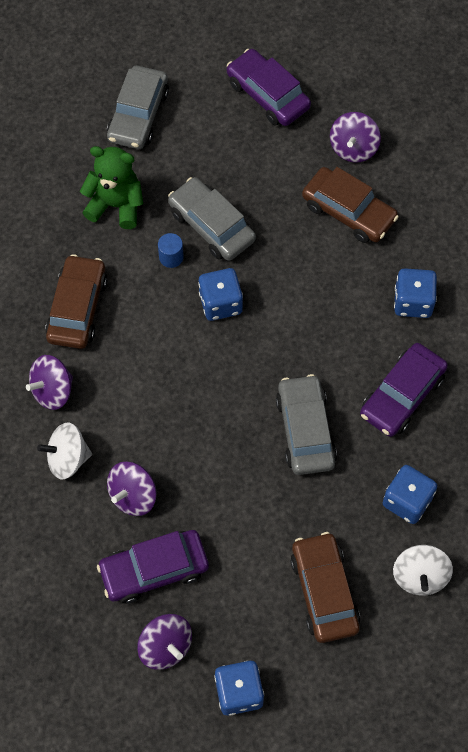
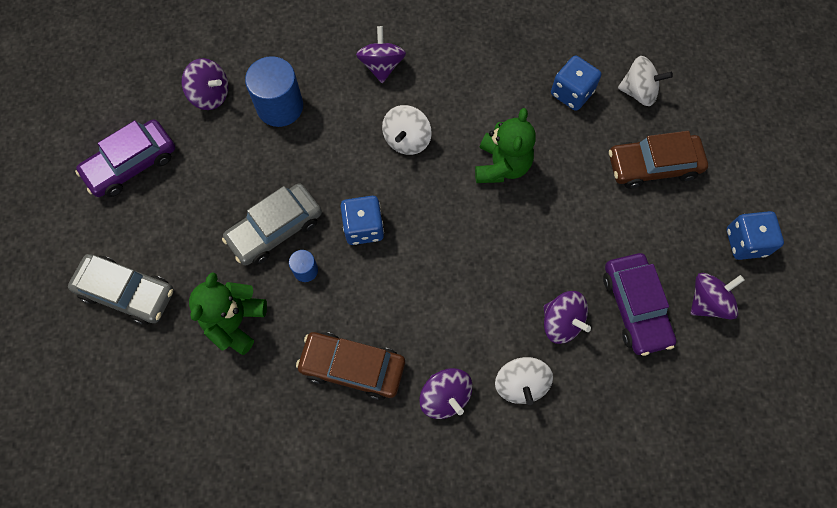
camera: 85 degrees left, 5 degrees up
(305, 430) = (501, 165): grey car -> green teddy bear
(325, 334) = (407, 139): none -> white spinning top
(348, 212) = (280, 106): brown car -> blue cylinder
(402, 395) = (472, 85): purple car -> none
(413, 302) = (382, 65): blue dice -> purple spinning top

